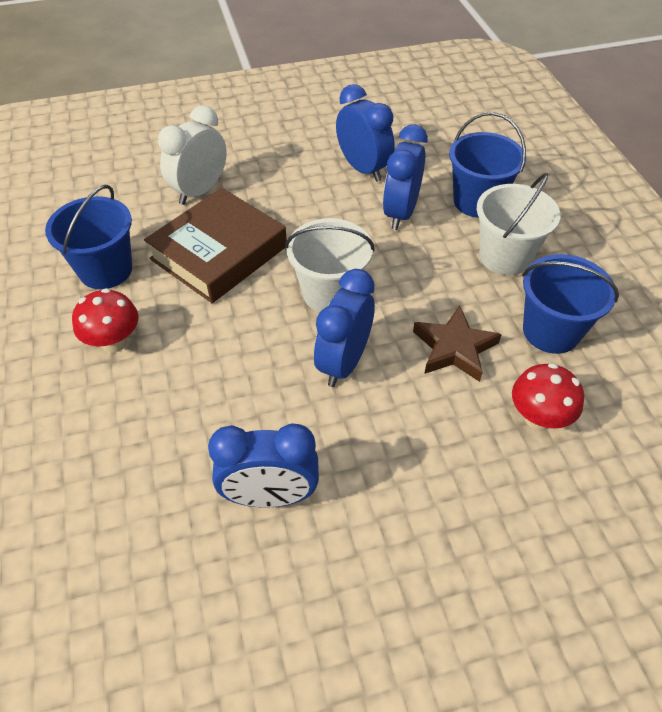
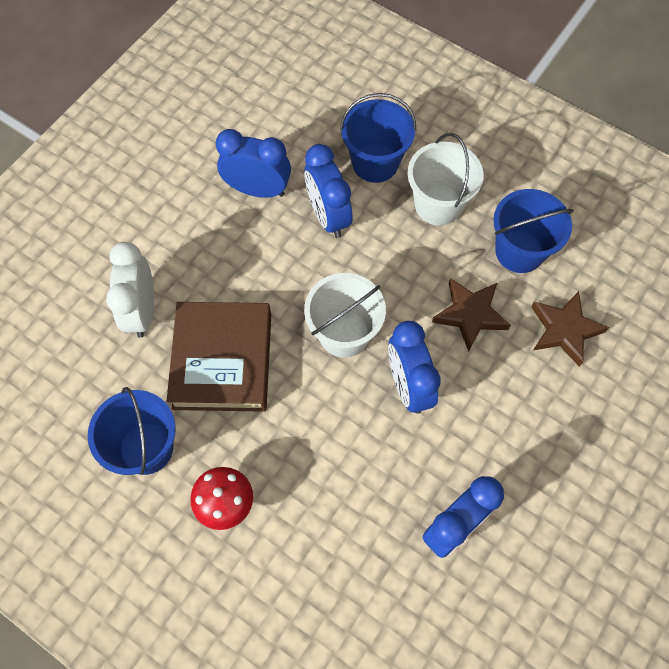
camera: 40 degrees left, 15 degrees up
(538, 418) = (564, 330): red mushroom -> brown star

